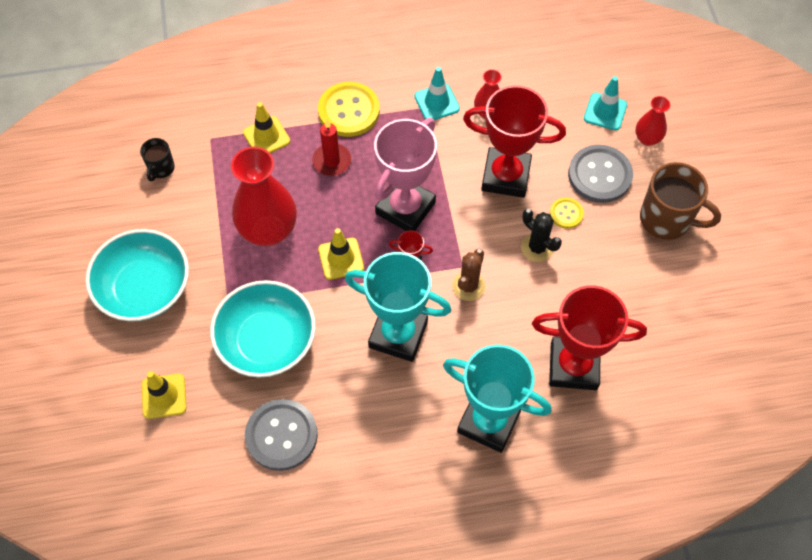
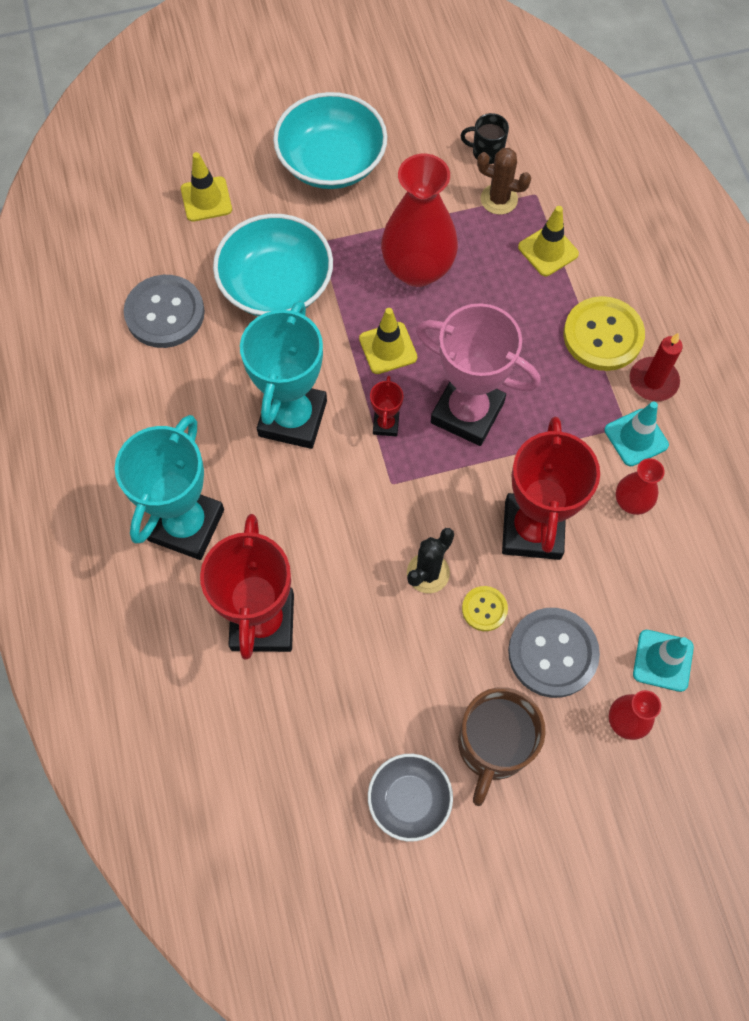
camera: 85 degrees right, 5 degrees up
(332, 161) = (524, 324): red candle -> red candle (653, 381)
(468, 286) = (364, 492): brown cactus -> brown cactus (499, 199)
(705, 275) = (409, 799): none -> grey bowl

